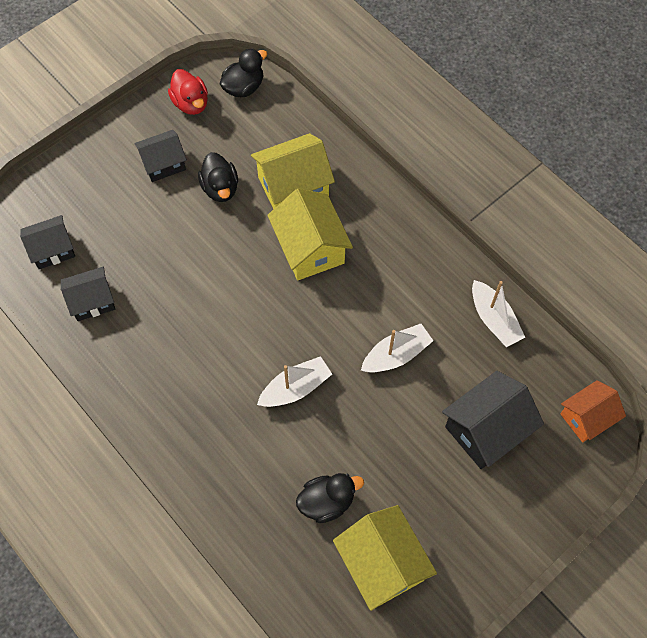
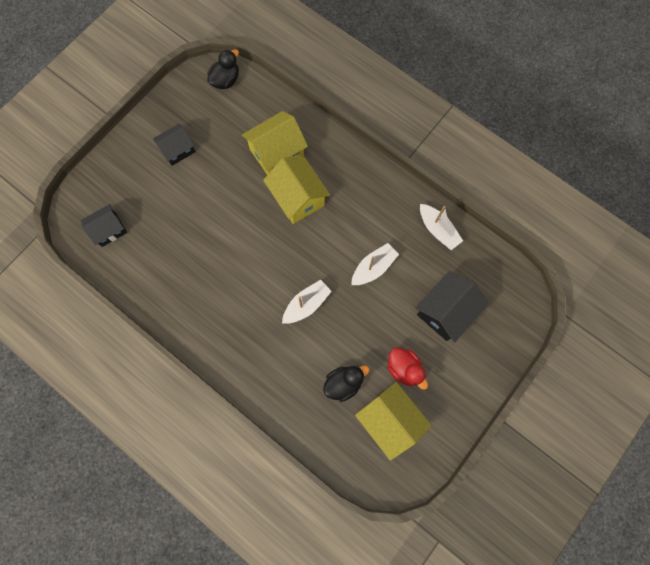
camera: 10 degrees left, 10 degrees up
(92, 301) = (146, 264): black house -> none
(191, 103) = (188, 99): red duck -> red duck (404, 369)
(220, 188) = (223, 162): black duck -> none
(587, 417) = (513, 291): orange house -> none

